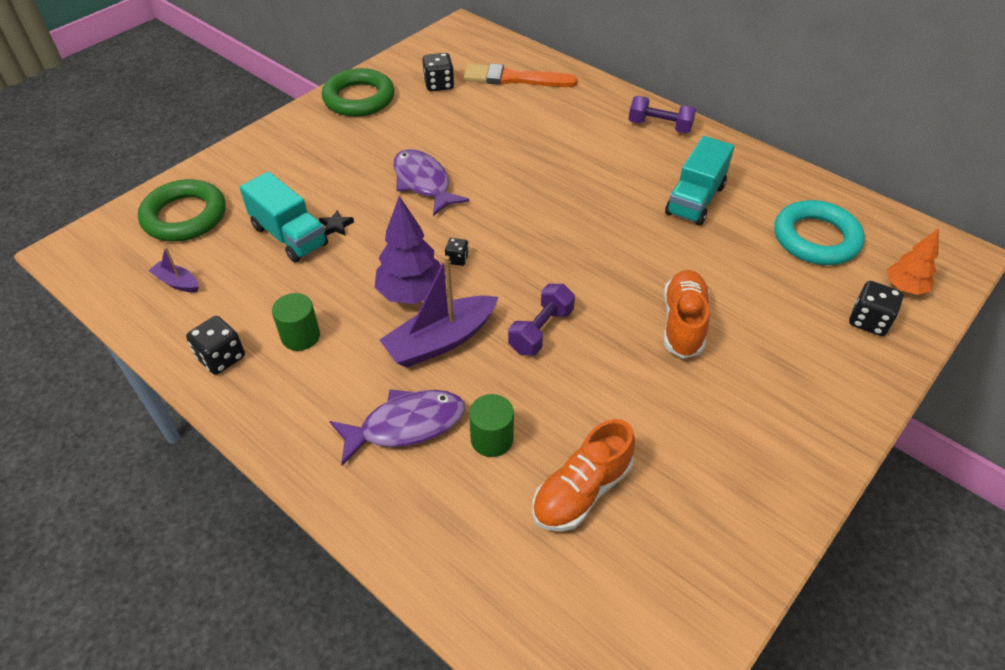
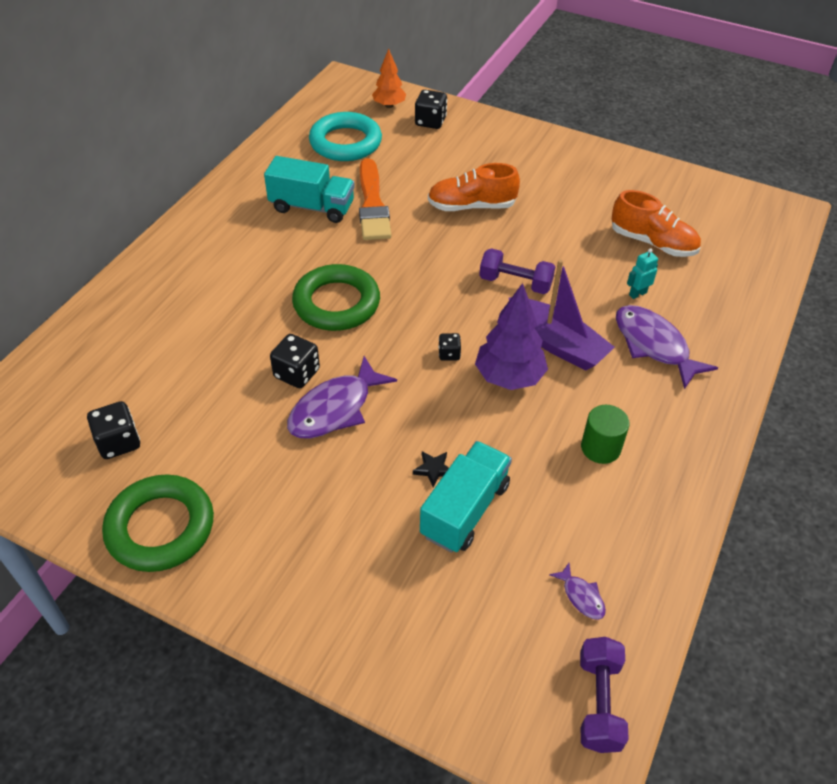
camera: 105 degrees left, 0 degrees up
(177, 282) = (581, 596): purple boat -> purple fish
(185, 216) = (469, 645): green ring -> green ring (336, 303)
(221, 357) = (658, 504): black dice -> black dice (297, 373)
(491, 439) = (637, 294): green cylinder -> turquoise robot
(514, 78) = (100, 367): orange brush -> orange brush (372, 204)
(659, 126) = (194, 236): purple dumbbell -> purple dumbbell (599, 702)

